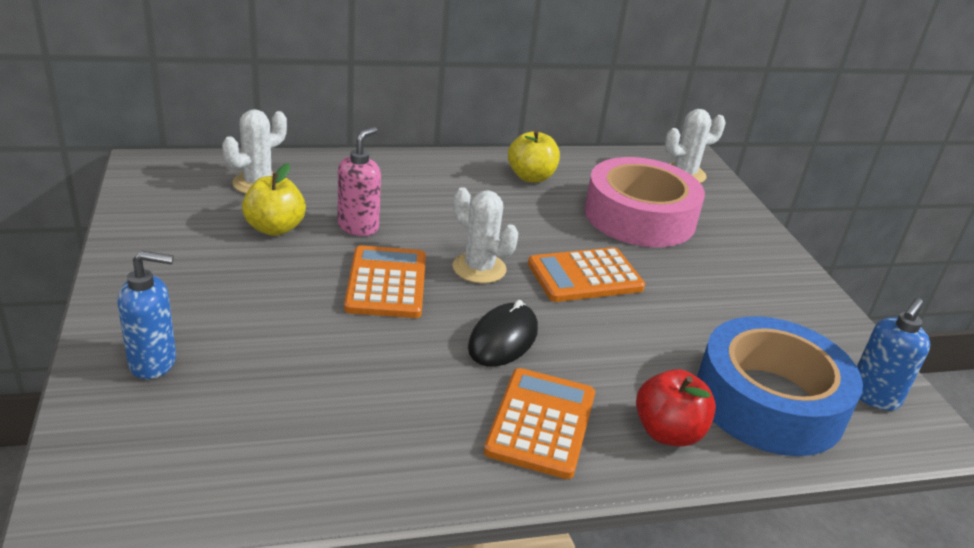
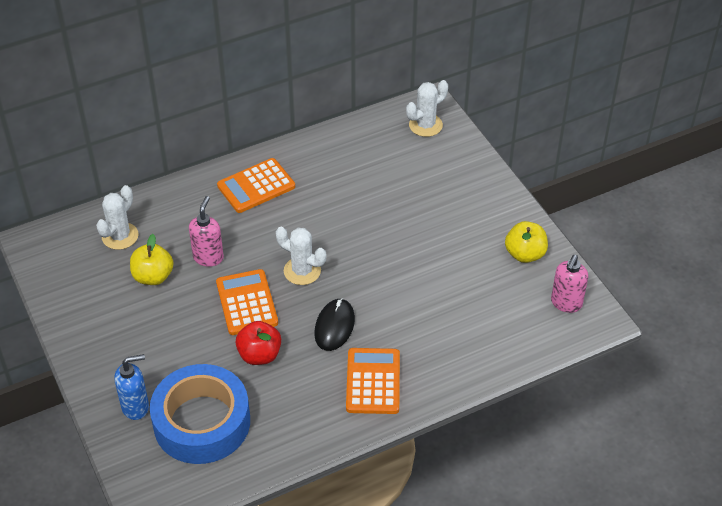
camera: 10 degrees left, 15 degrees up
(531, 177) = (312, 166): yellow apple -> yellow apple (525, 254)
(585, 276) = (373, 256): orange calculator -> orange calculator (256, 186)
(639, 216) = (400, 184): pink tape -> none
(668, 432) = (446, 366): red apple -> red apple (259, 355)
(769, 401) = (503, 326): blue tape -> blue tape (202, 422)
(873, 396) = (566, 303): blue soap dispenser -> pink soap dispenser

